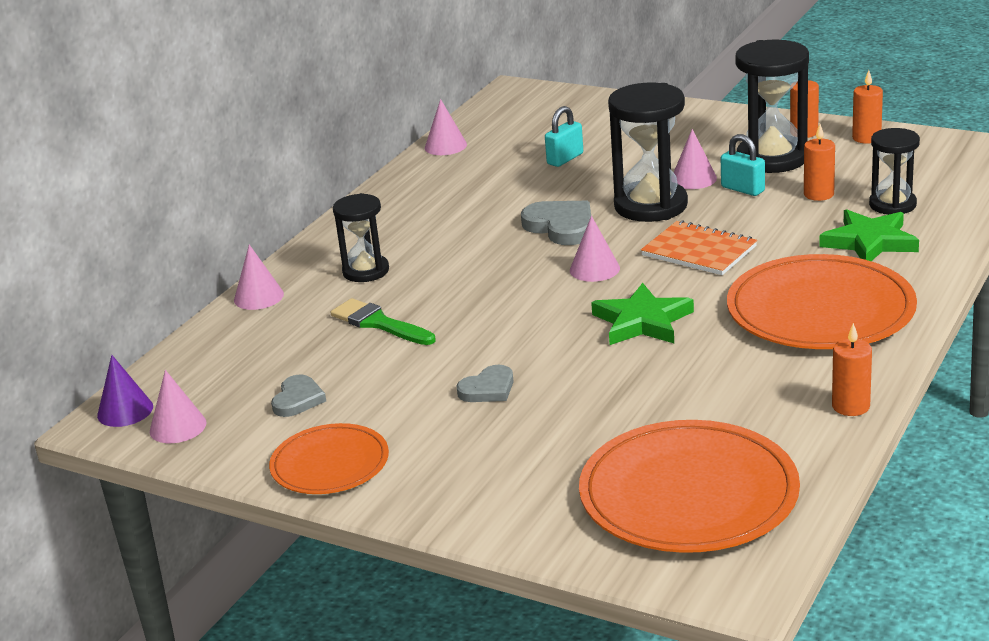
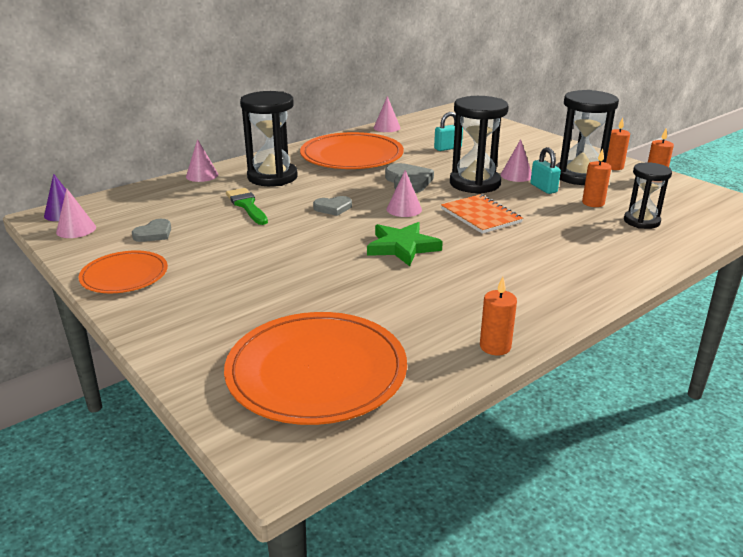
camera: 20 degrees right, 0 degrees up
(366, 271) = (272, 177): black hourglass -> black hourglass, size x1.63
(488, 389) = (264, 259): grey heart -> grey heart (333, 208)
(820, 310) = (531, 273): orange plate -> orange plate (352, 156)
(870, 242) = (605, 240): green star -> none

